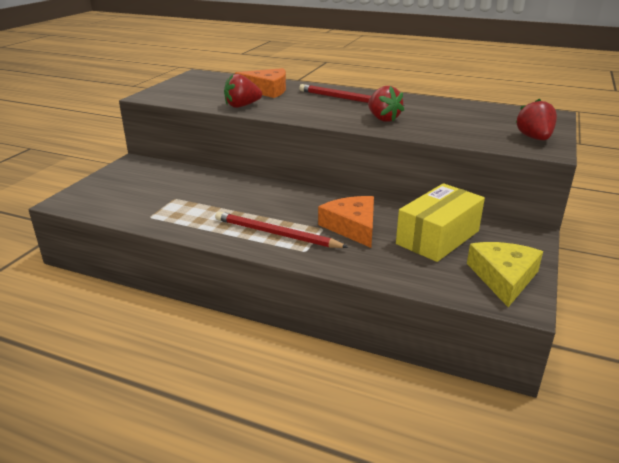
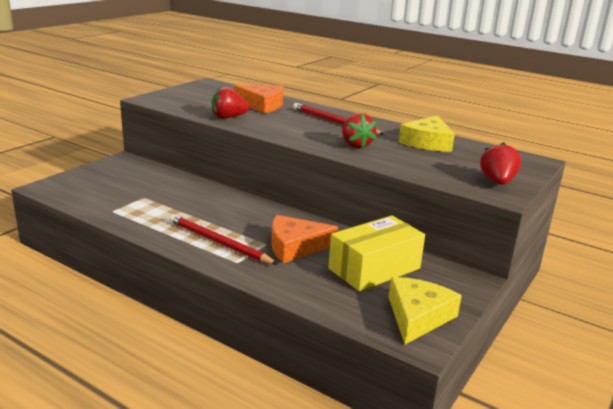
camera: 10 degrees right, 5 degrees down
(352, 227) = (295, 246): orange cheese -> orange cheese turned 90 degrees counterclockwise
(446, 108) = (427, 142): none -> yellow cheese

